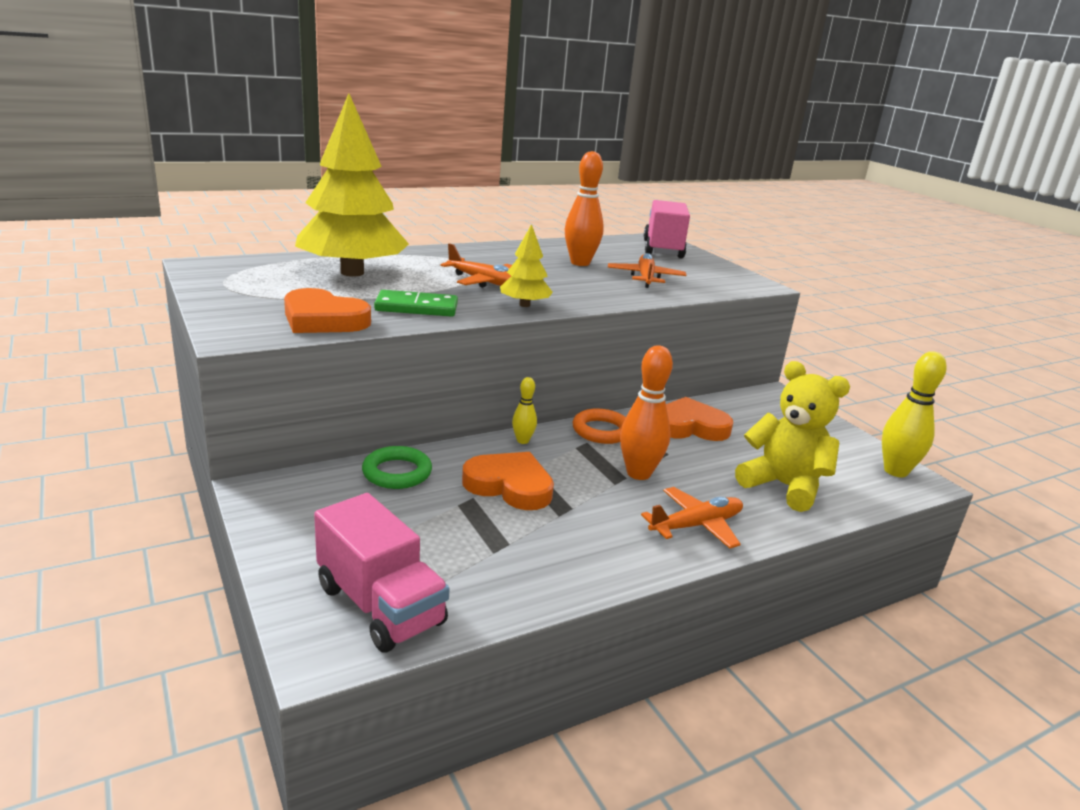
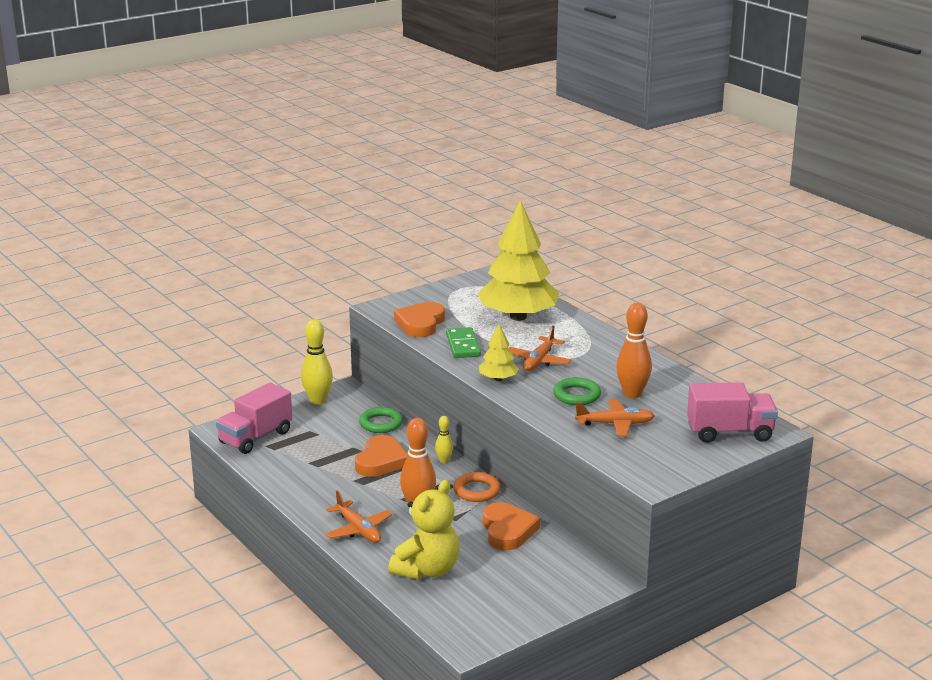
camera: 85 degrees right, 0 degrees up
(578, 281) = (577, 395): none -> green ring
(895, 471) = (479, 632): yellow bowling pin -> yellow bowling pin (318, 400)

